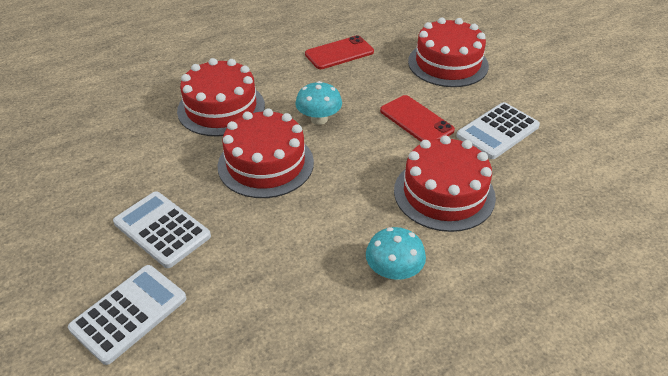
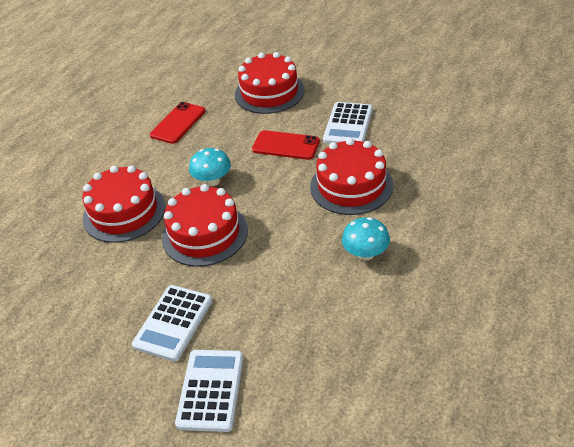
camera: 30 degrees left, 0 degrees up
(162, 229) = (173, 323): white calculator -> white calculator turned 75 degrees counterclockwise

